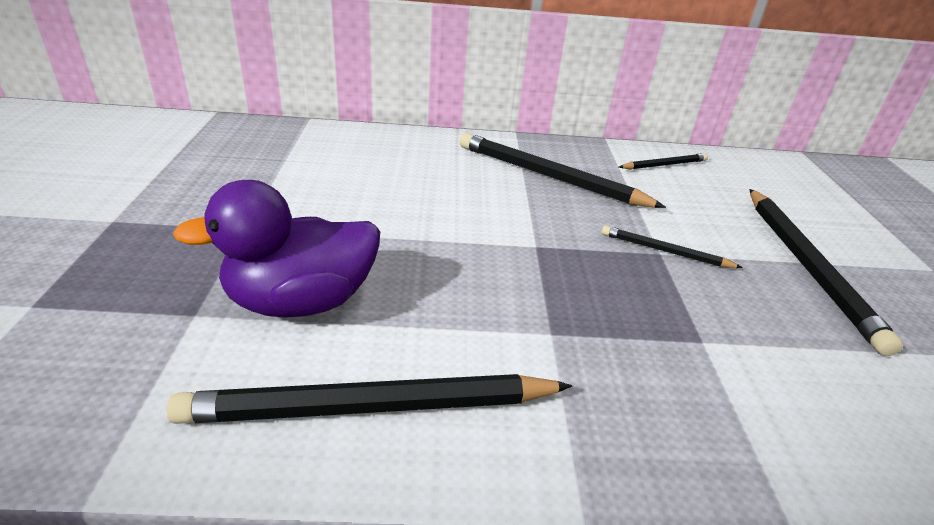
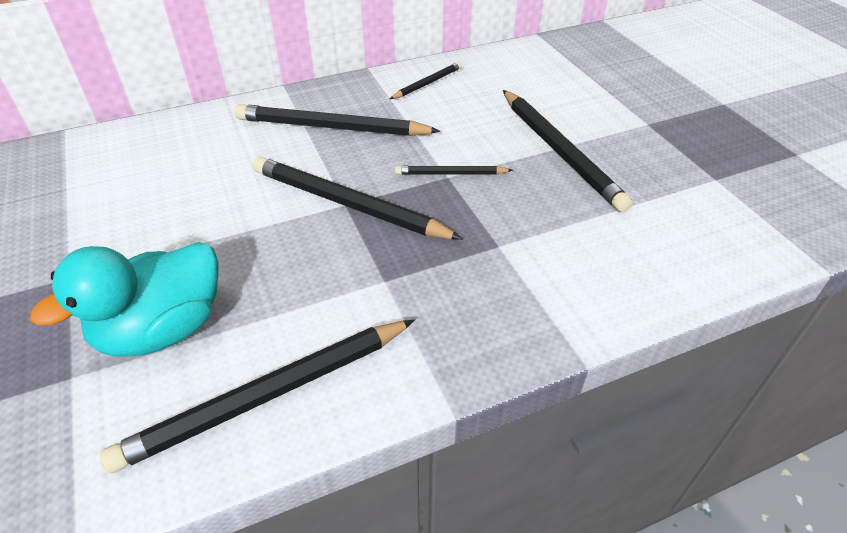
camera: 20 degrees left, 10 degrees up
(301, 301) = (163, 329): purple duck -> turquoise duck
(539, 246) = (348, 204): none -> black pencil

